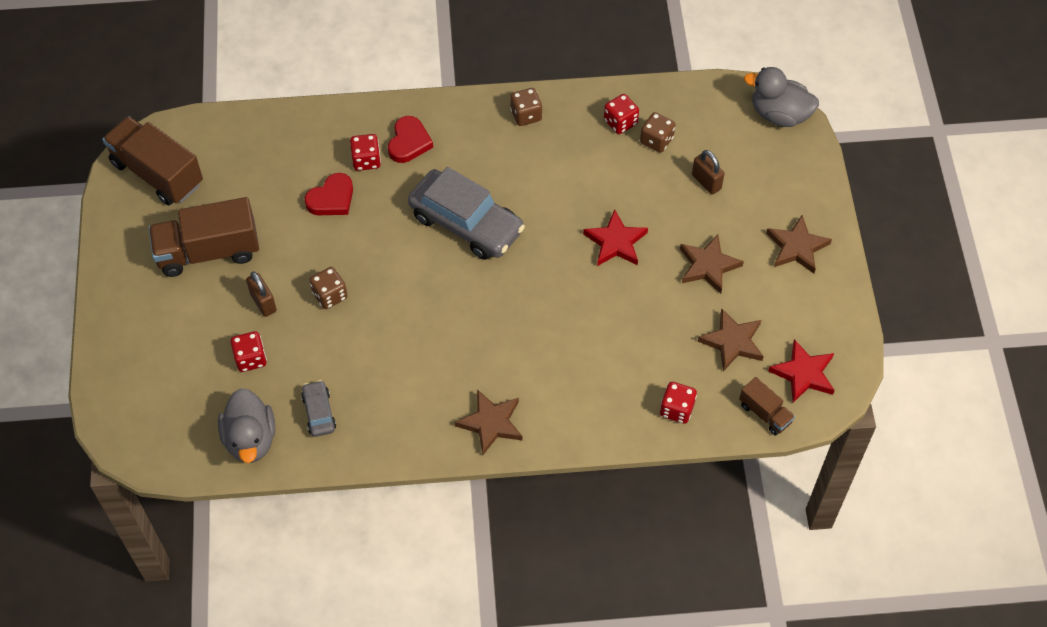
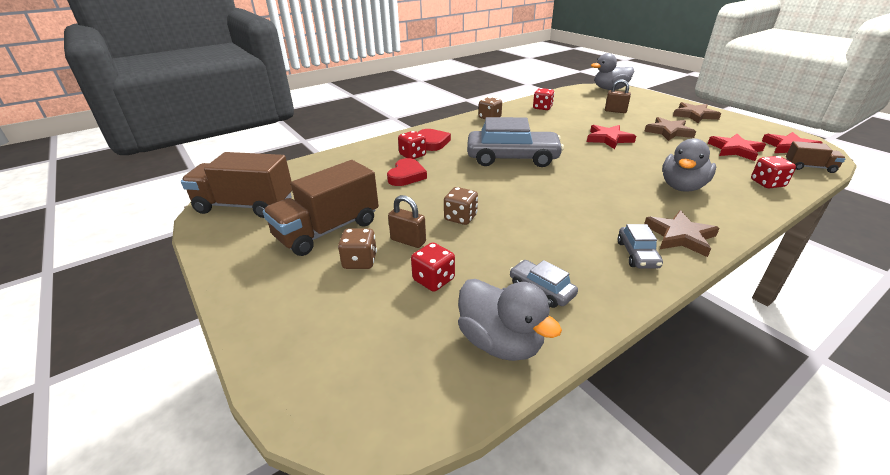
camera: 30 degrees left, 25 degrees down
(430, 421) = (637, 254): none -> grey car
(583, 366) = (682, 187): none -> grey duck
(656, 140) = (569, 107): brown dice -> brown dice (360, 261)
(732, 342) = (735, 150): brown star -> red star

